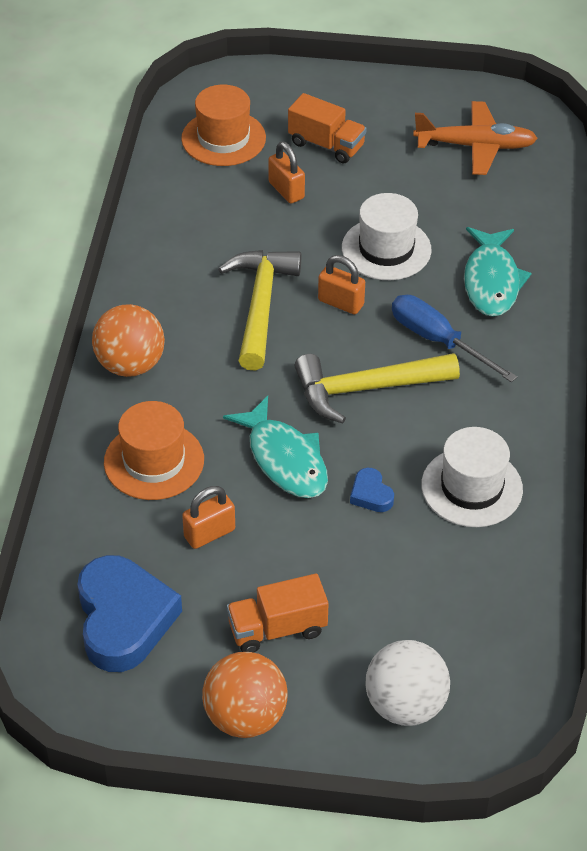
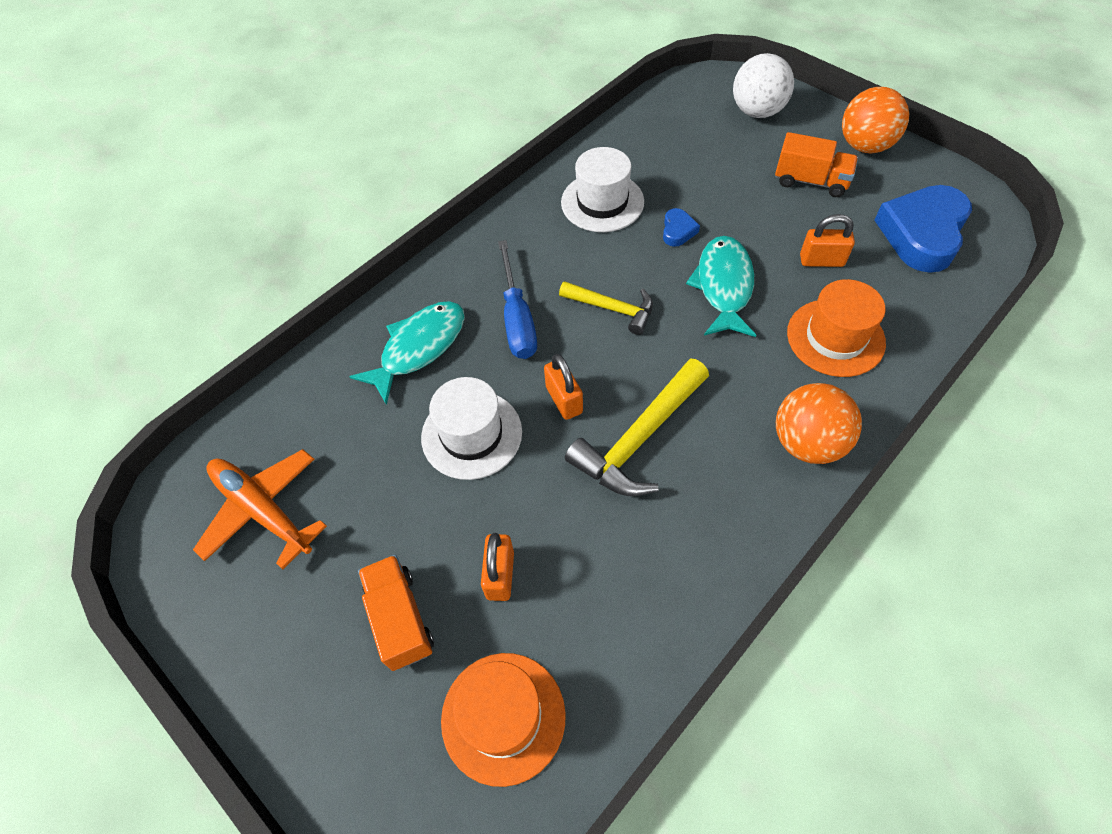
camera: 140 degrees left, 10 degrees up
(366, 389) = (612, 309): yellow hammer -> yellow hammer, size x0.63

